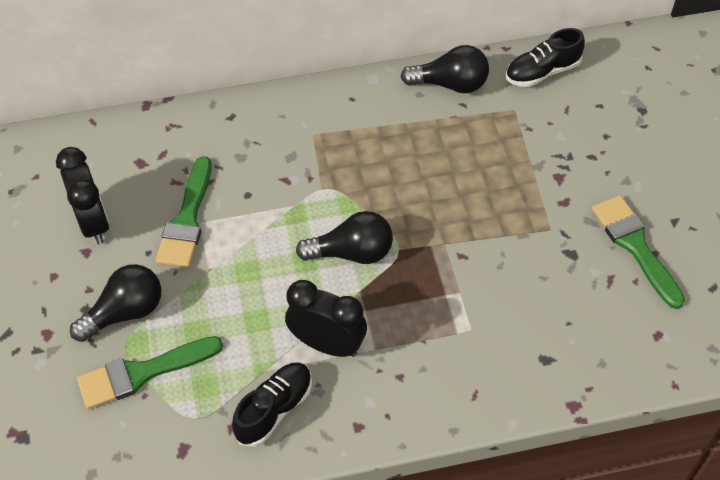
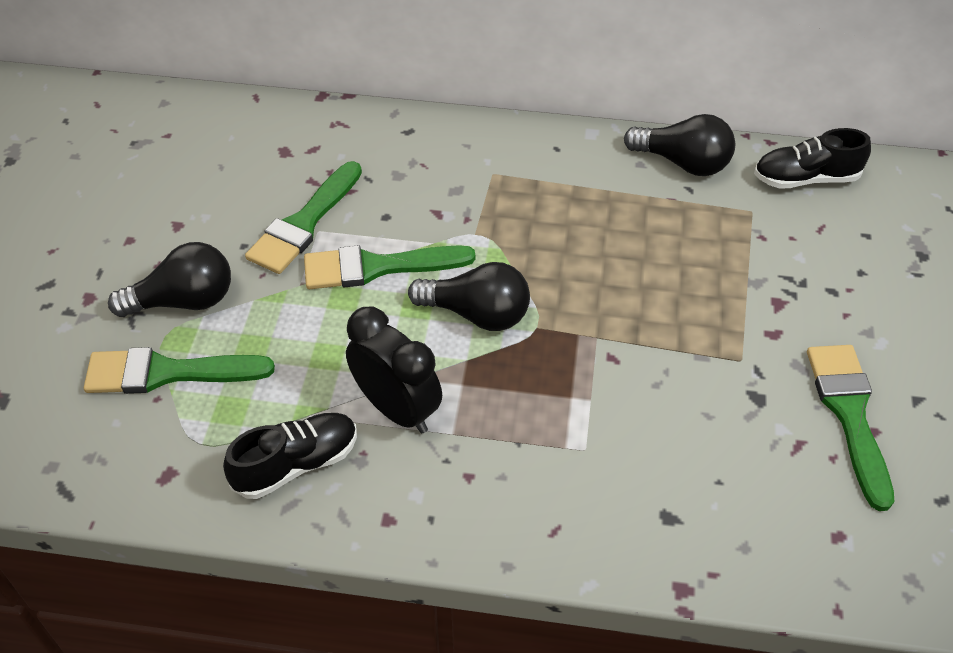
camera: 20 degrees right, 5 degrees down
(93, 223) = (201, 198): black clock -> none
(261, 238) = (377, 267): none -> green brush

